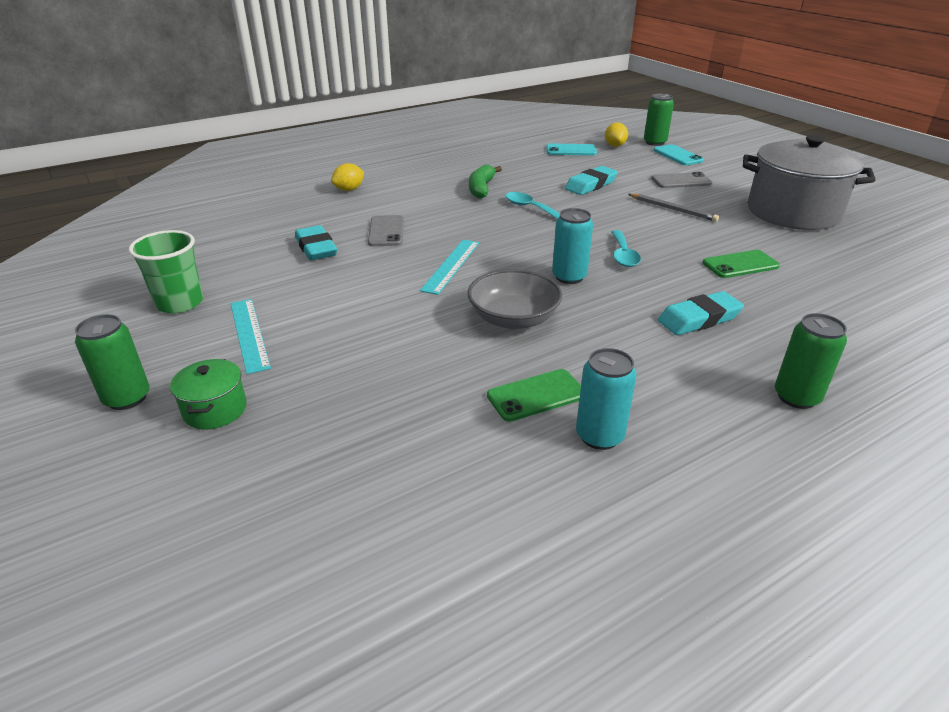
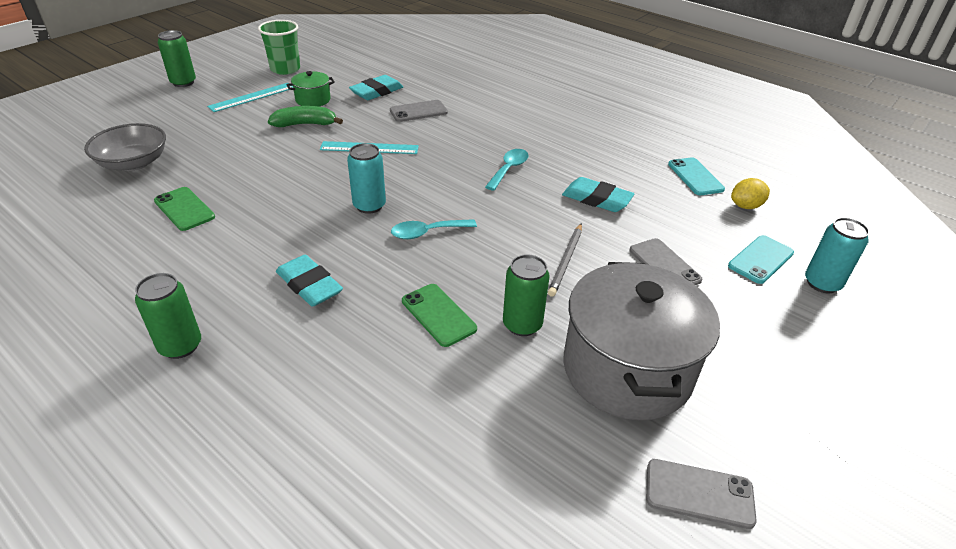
camera: 70 degrees right, 5 degrees up
(215, 409) = (172, 107): green pot -> green pot (313, 100)
(349, 189) = (490, 82): yellow lemon -> none
(481, 188) = (538, 138): green banana -> green banana (305, 124)
(513, 318) = (290, 187): grey bowl -> grey bowl (133, 163)
(599, 436) = (134, 240): turquoise can -> turquoise can (822, 283)
(654, 142) = (794, 237): green can -> green can (522, 324)
(891, 214) = (699, 493): none -> grey phone

